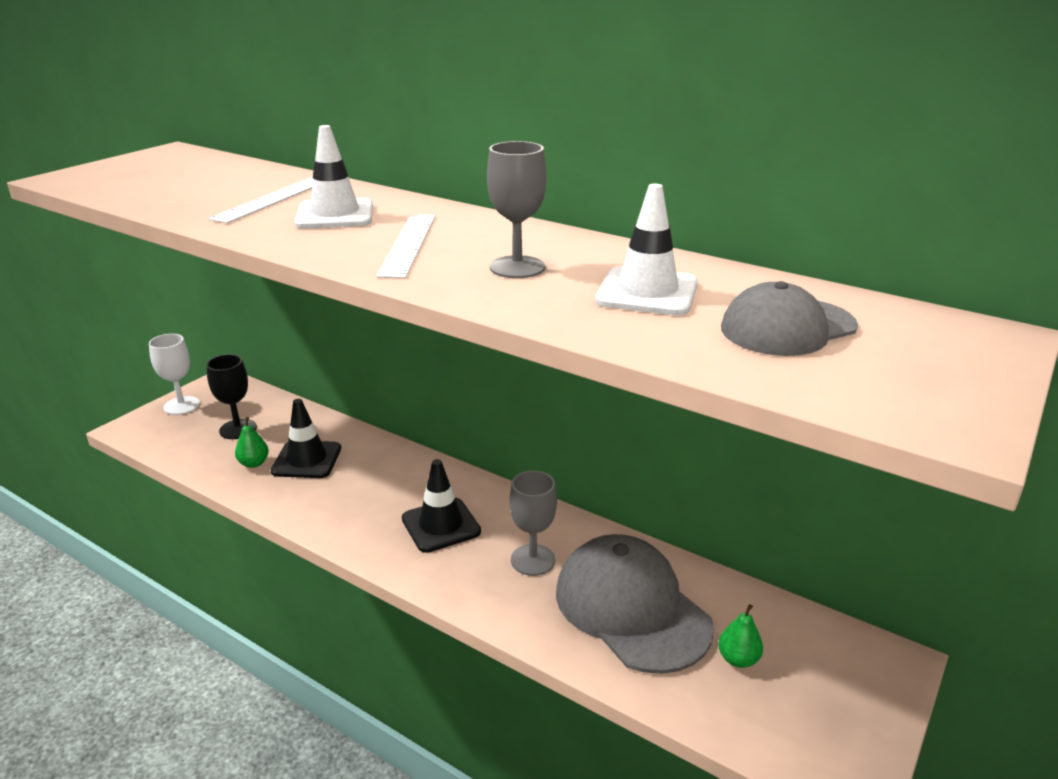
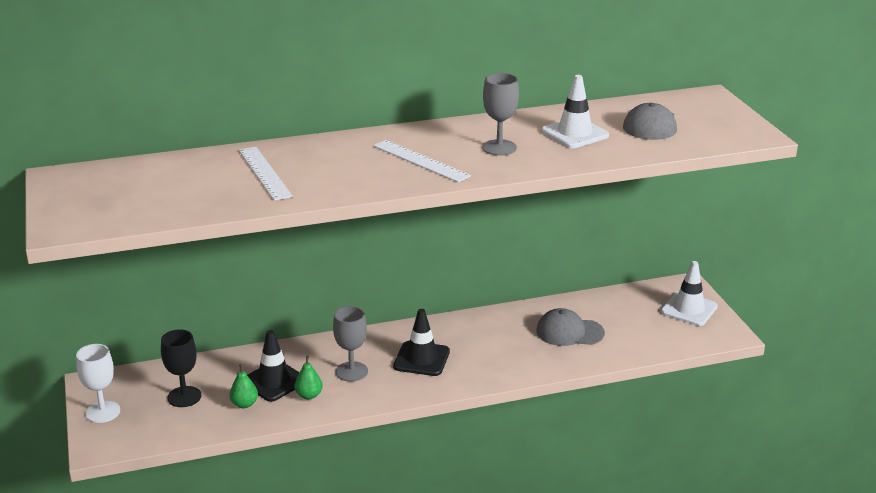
camera: 50 degrees left, 0 degrees up
(335, 215) = (332, 164): white traffic cone -> white traffic cone (689, 309)
(533, 560) = (494, 343): grey goblet -> grey goblet (351, 371)
(631, 608) = (569, 332): grey cap -> grey cap, size x0.61
(738, 659) = (637, 322): green pear -> green pear (309, 395)

